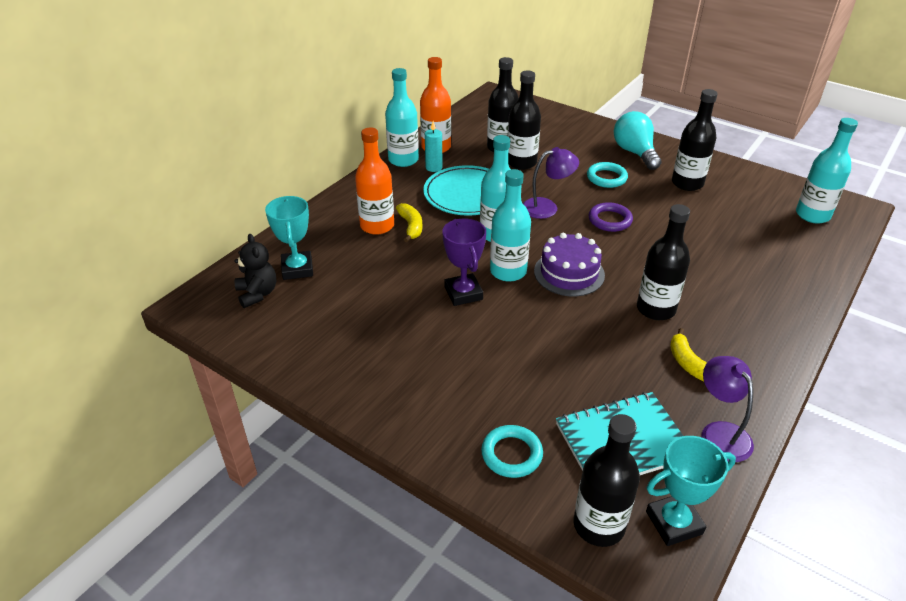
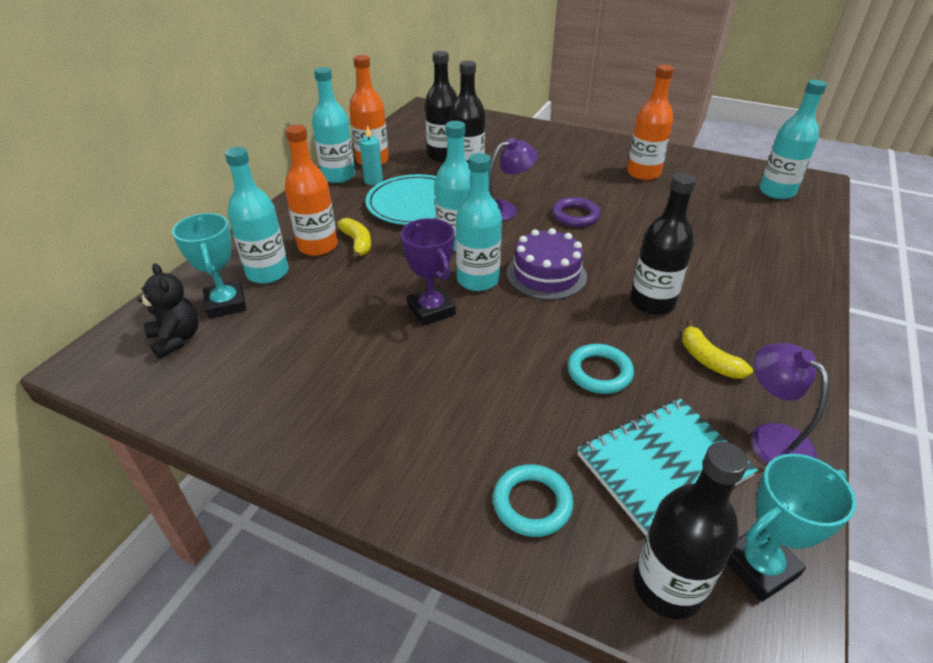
camera: 10 degrees left, 0 degrees up
(333, 245) = (267, 273): none -> turquoise bottle
(606, 178) = (560, 175): turquoise ring -> turquoise ring (599, 372)
(635, 153) = (582, 149): turquoise light bulb -> none
(687, 183) = (643, 173): black bottle -> orange bottle

